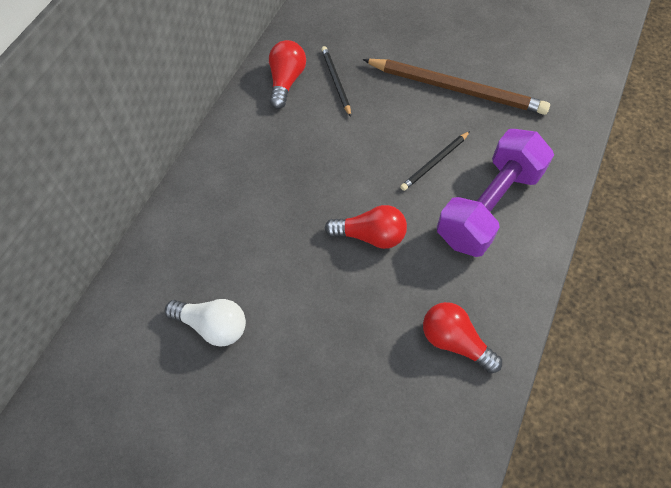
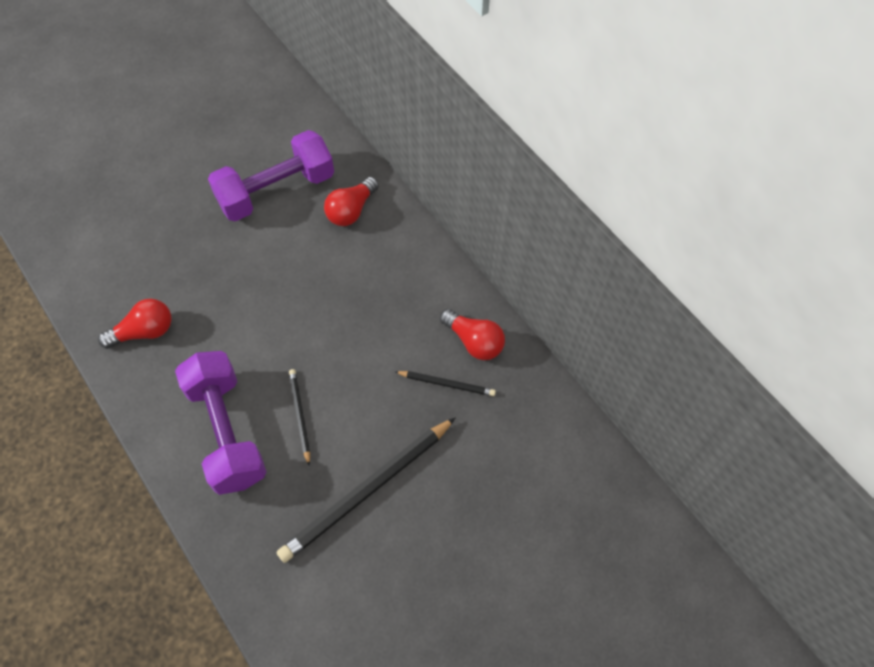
camera: 120 degrees right, 0 degrees up
(212, 326) = (276, 191): white light bulb -> purple dumbbell
(370, 235) = (269, 324): red light bulb -> red light bulb (351, 210)
(457, 89) = (367, 491): brown pencil -> black pencil

